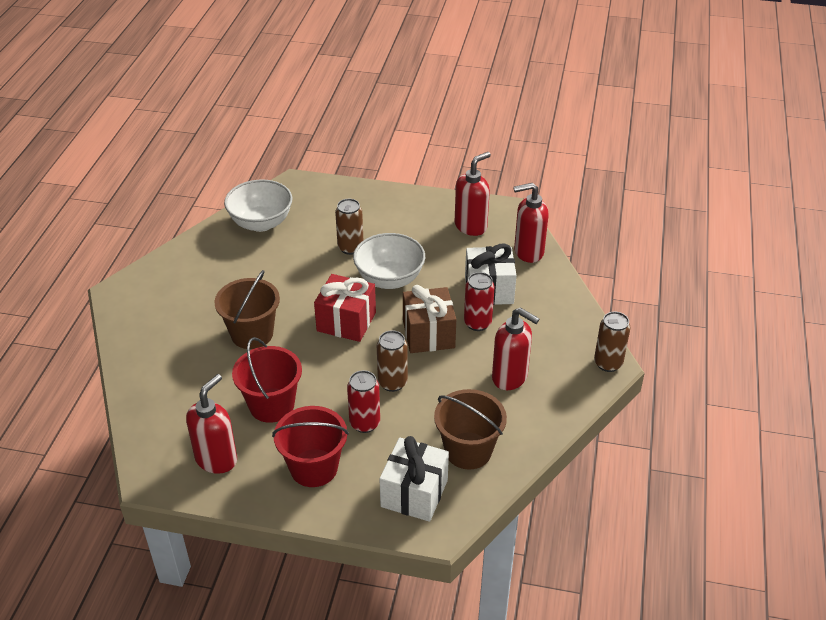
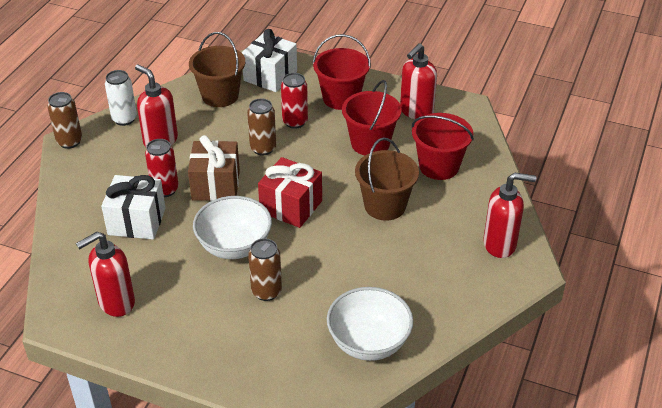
camera: 170 degrees left, 0 degrees up
(193, 385) = (439, 166): none -> red bucket
(528, 252) = (71, 260): red soap dispenser -> red soap dispenser (500, 244)
(566, 400) = (124, 119): none -> white can

